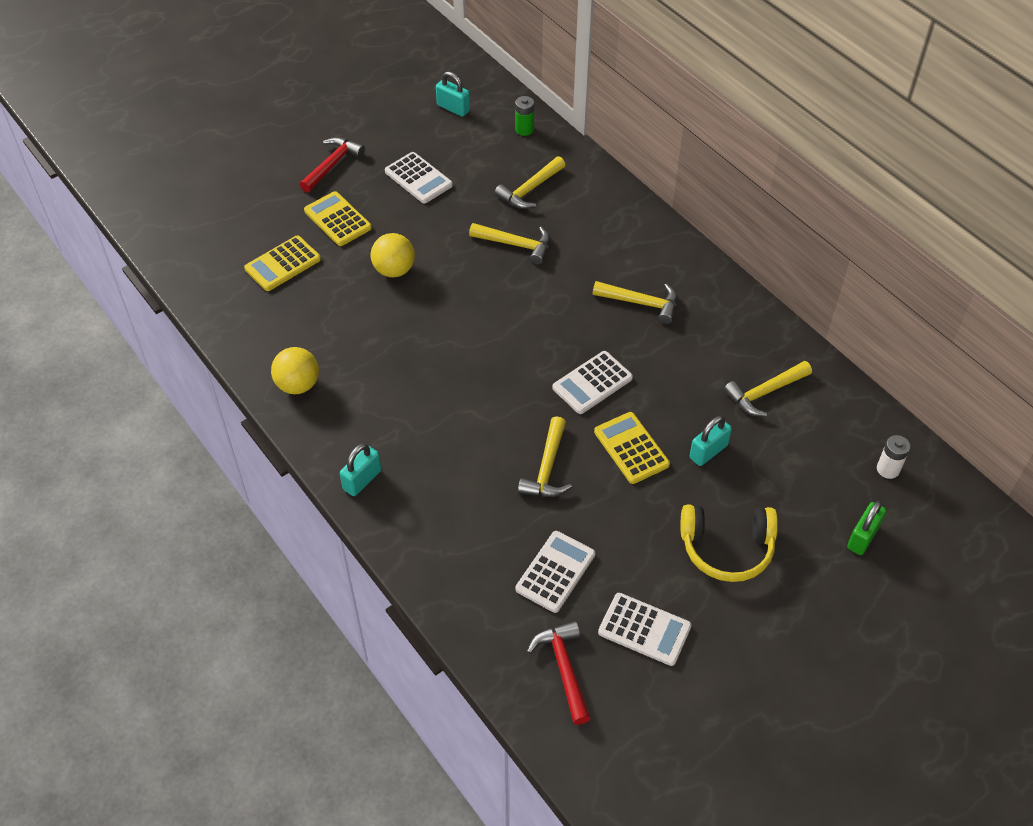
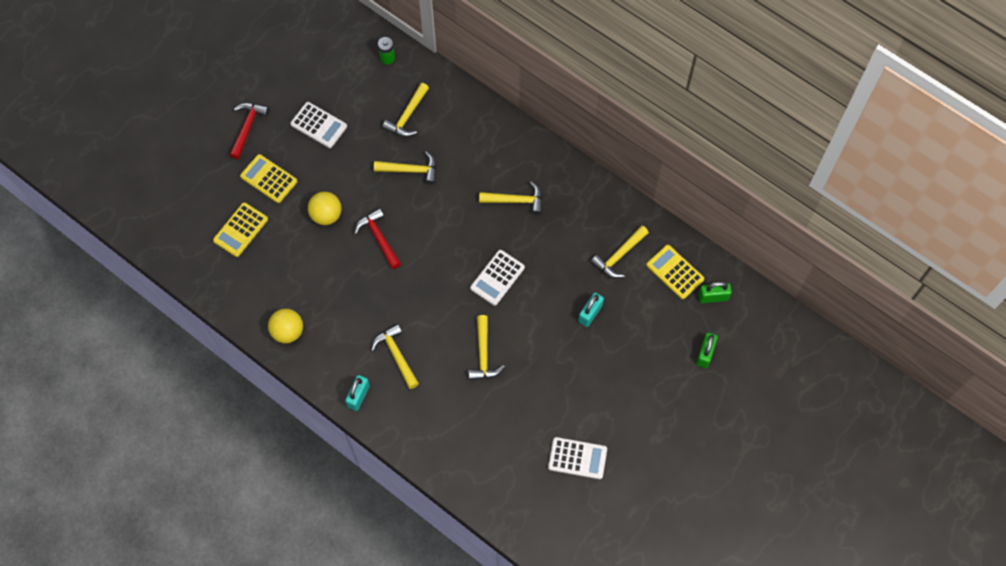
camera: 15 degrees left, 15 degrees up
(429, 443) = (396, 355): none -> yellow hammer
(453, 108) = (325, 49): turquoise padlock -> none
(555, 572) = (509, 432): white calculator -> none
(564, 669) = (532, 499): red hammer -> red hammer (379, 238)
(631, 448) = (537, 324): yellow calculator -> yellow calculator (675, 272)
(727, 548) = (618, 385): yellow headphones -> none
(888, 469) = (713, 297): white battery -> green padlock

